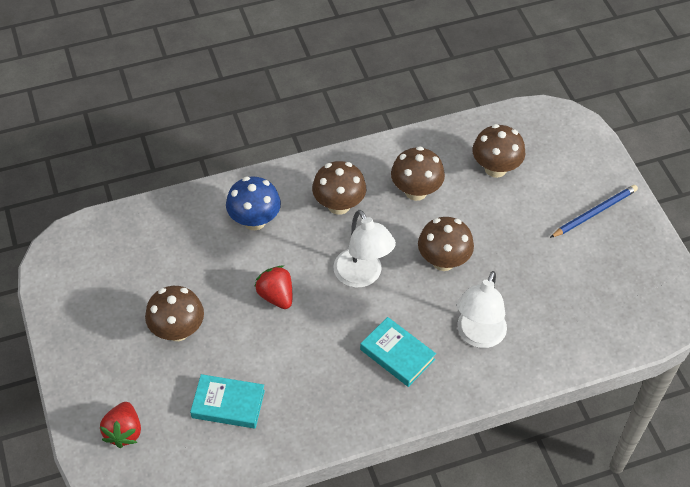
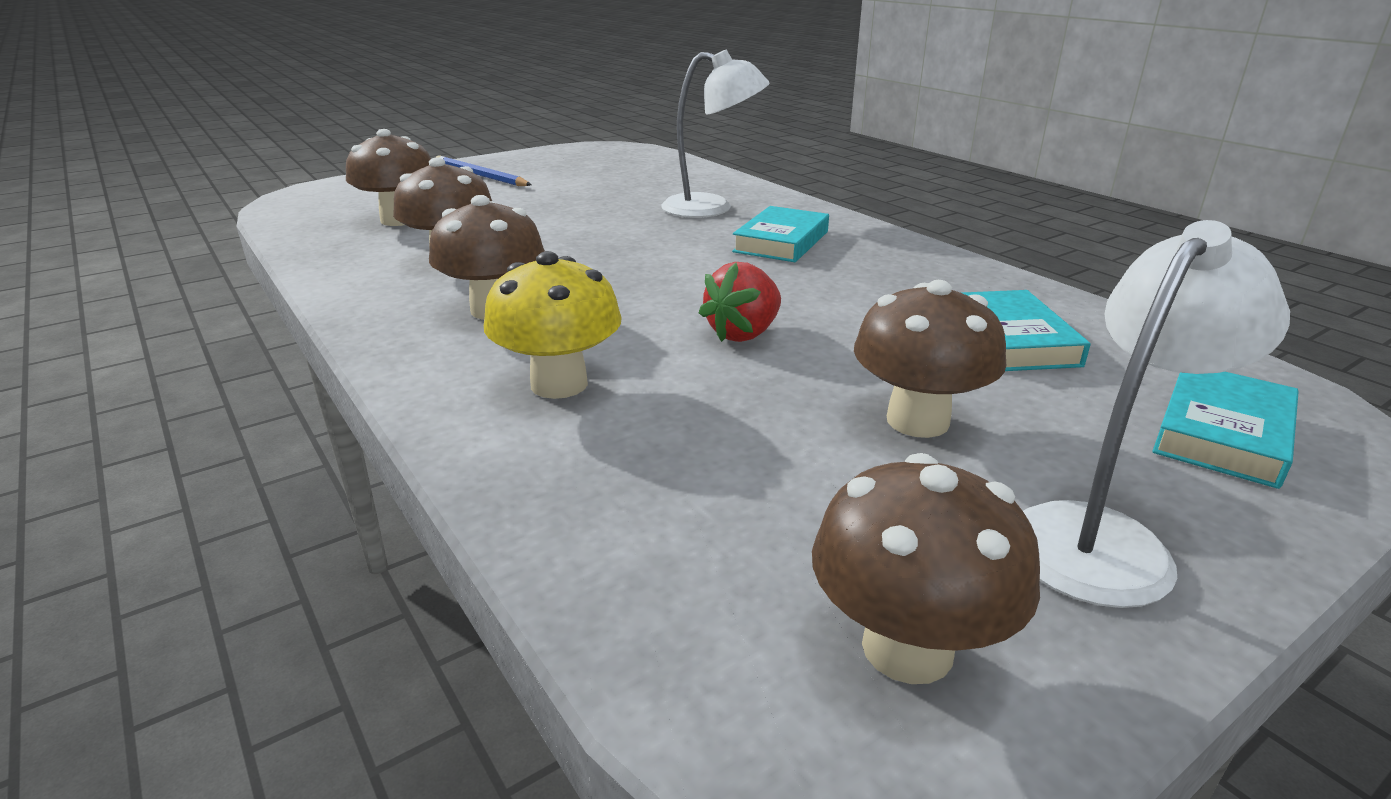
camera: 105 degrees left, 25 degrees down
(124, 432) = (1222, 433): red strawberry -> turquoise book
(254, 220) = (559, 384): blue mushroom -> yellow mushroom
(362, 276) = (653, 275): white lamp -> white lamp (1104, 538)
(443, 261) = (594, 232): brown mushroom -> brown mushroom (907, 648)

